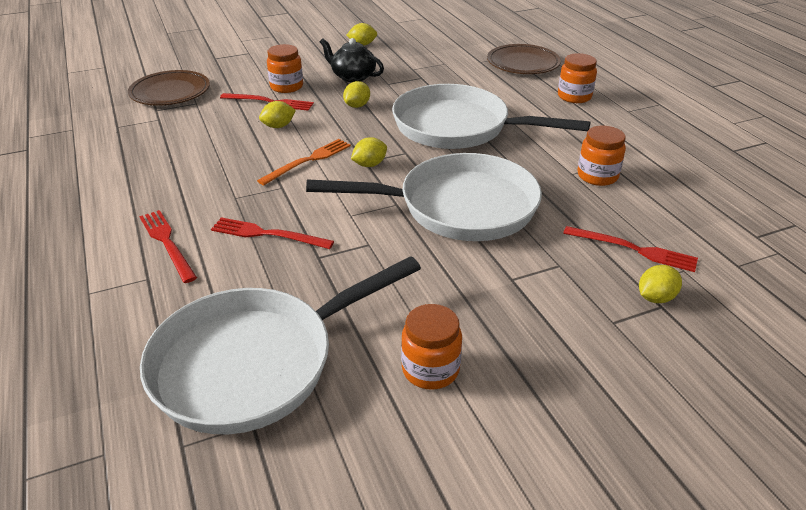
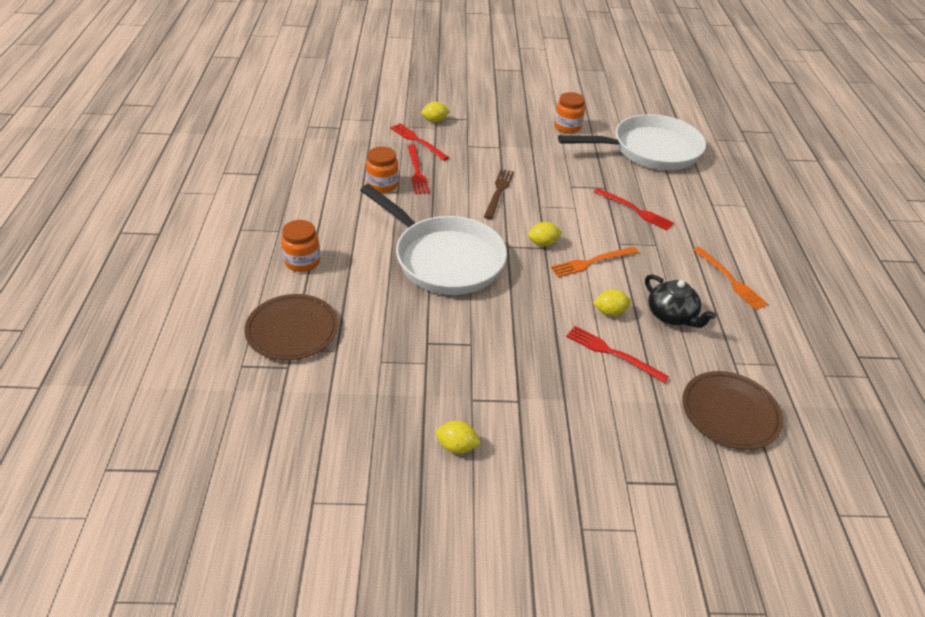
camera: 160 degrees left, 5 degrees up
(145, 182) = (730, 280): none -> orange fork
(167, 243) = (703, 223): red fork -> red fork (417, 171)
(286, 87) = (588, 377): orange jar -> none
(352, 76) = (504, 371): black teapot -> black teapot (671, 315)
(357, 106) = (522, 317): yellow lemon -> none
(458, 207) = (498, 192): white pan -> brown fork

